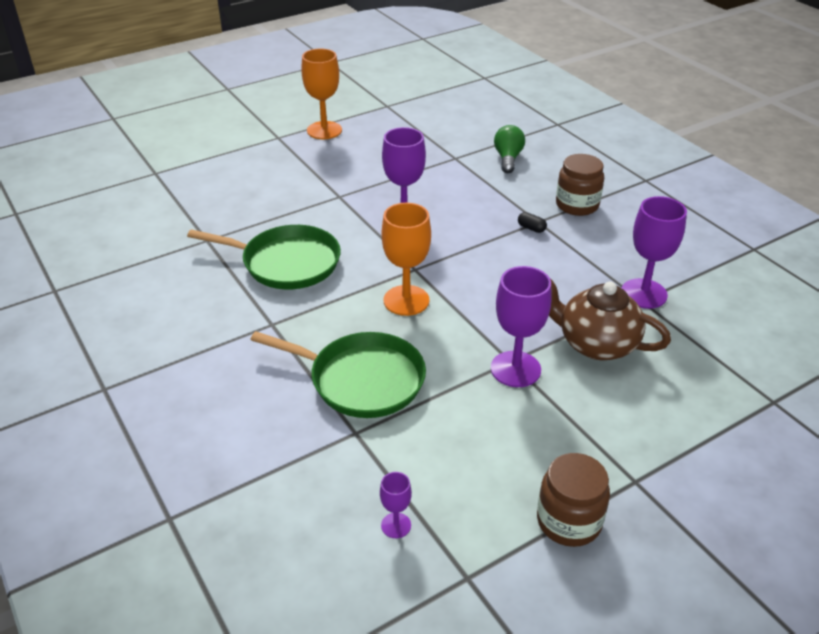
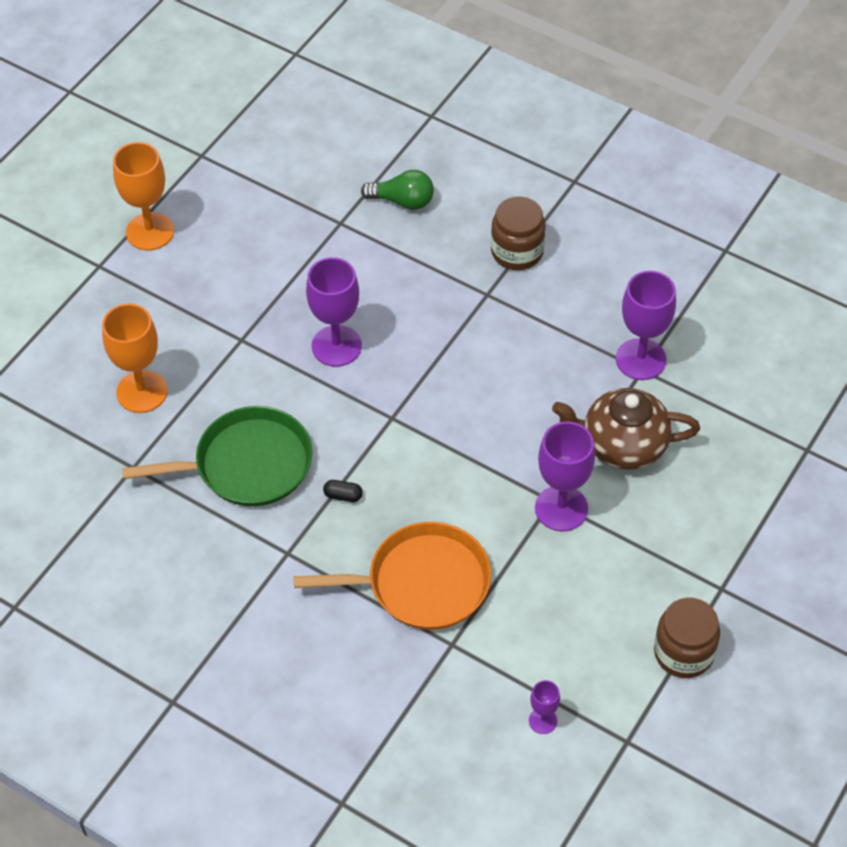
camera: 25 degrees left, 15 degrees up
(361, 380) = (421, 583): green pan -> orange pan
(406, 300) = (407, 465): orange goblet -> orange goblet (142, 392)
(508, 158) = (403, 201): green light bulb -> green light bulb turned 120 degrees clockwise
(531, 228) = (484, 308): black capsule -> black capsule (343, 496)

